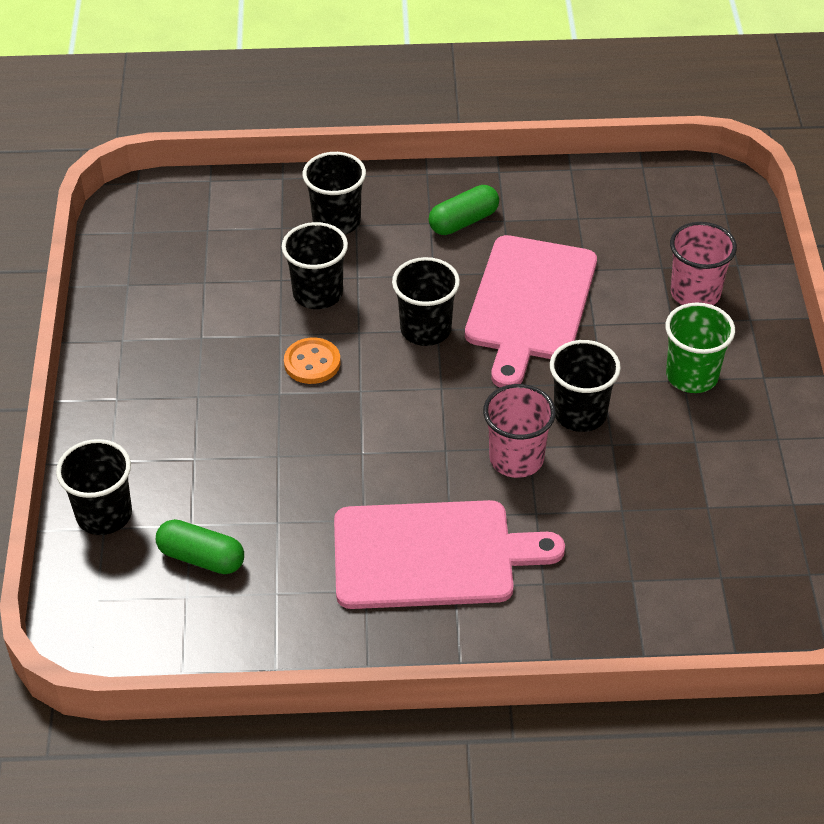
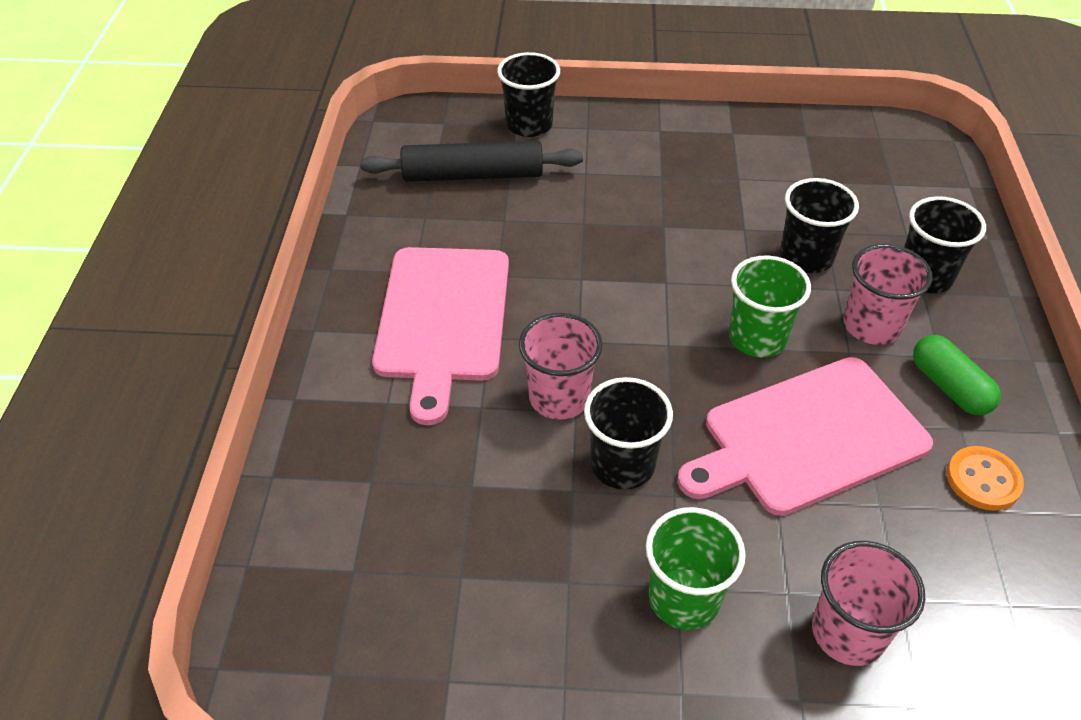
camera: 95 degrees right, 0 degrees up
(201, 558) = (473, 175): green capsule -> black rolling pin
(312, 363) = (704, 249): orange button -> orange button (983, 480)
(401, 259) = (871, 326): none -> pink cup
(425, 329) = (757, 338): black cup -> green cup
(530, 303) = (808, 437): pink cutting board -> pink cutting board turned 45 degrees counterclockwise

